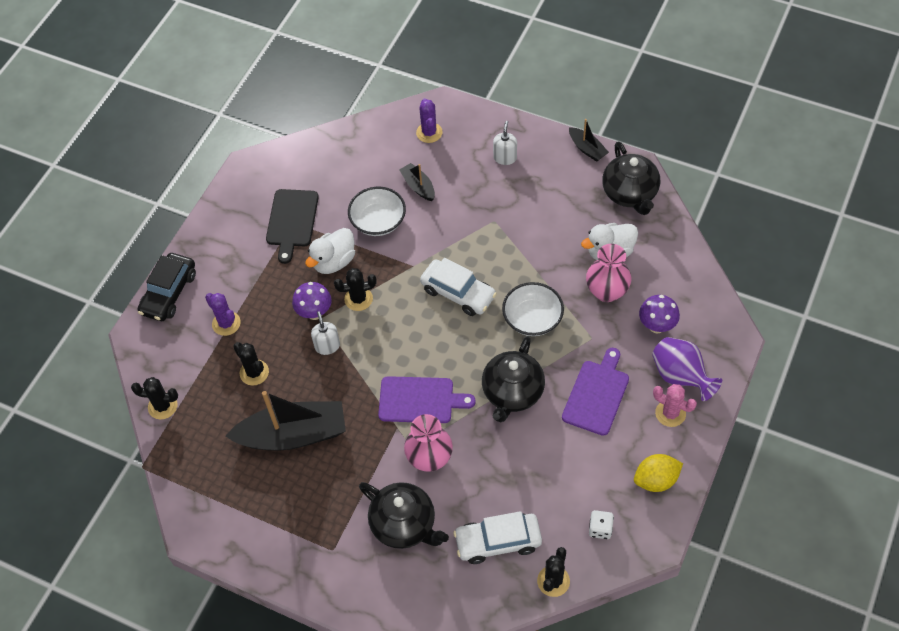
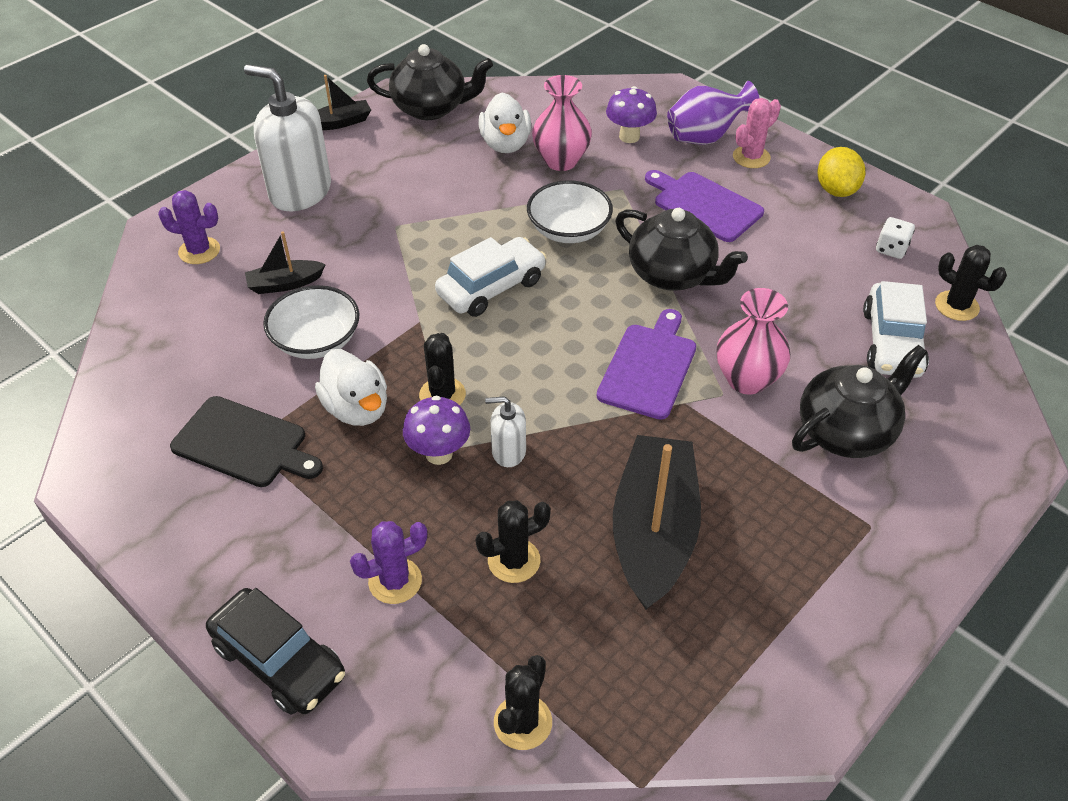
camera: 75 degrees left, 10 degrees down
(505, 158) = (300, 192): white soap dispenser -> white soap dispenser, size x2.07

